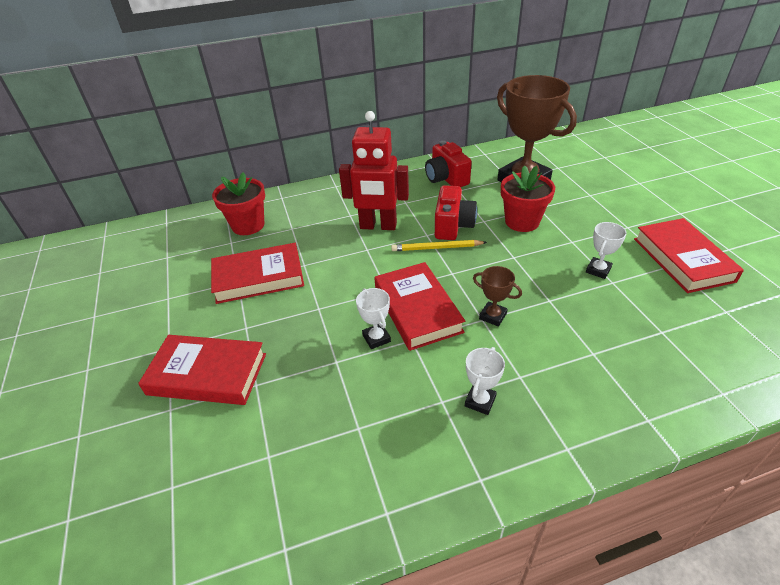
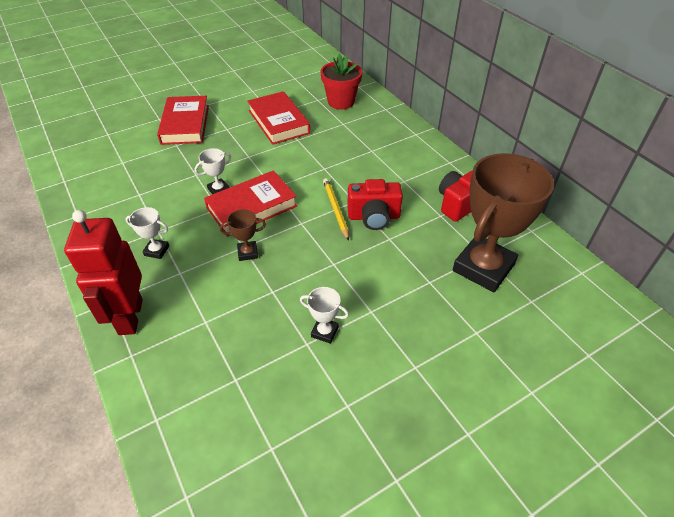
camera: 75 degrees right, 5 degrees up
(378, 226) = (359, 169): red robot -> red robot (130, 317)
(493, 316) = (247, 253): brown trophy -> brown trophy turned 60 degrees clockwise
(522, 222) = (396, 268): red flower pot -> none
(682, 259) = (360, 418): red book -> none

